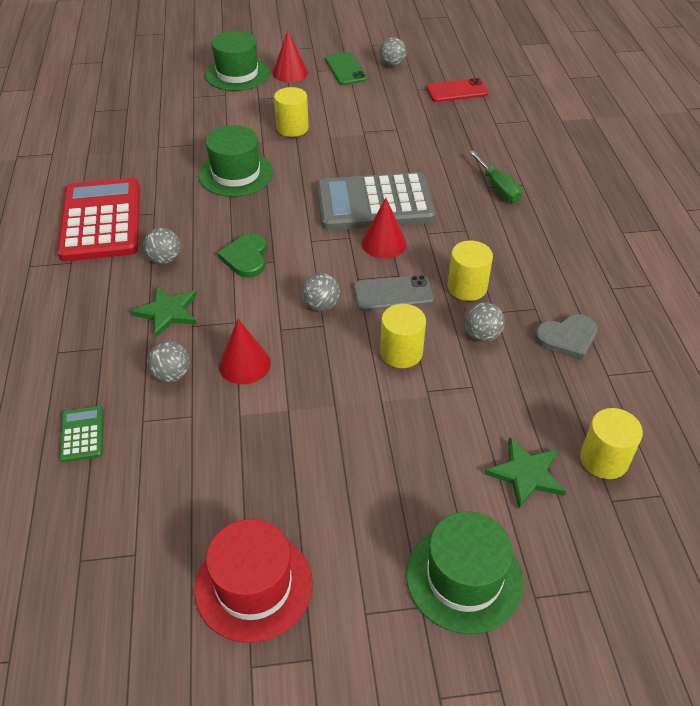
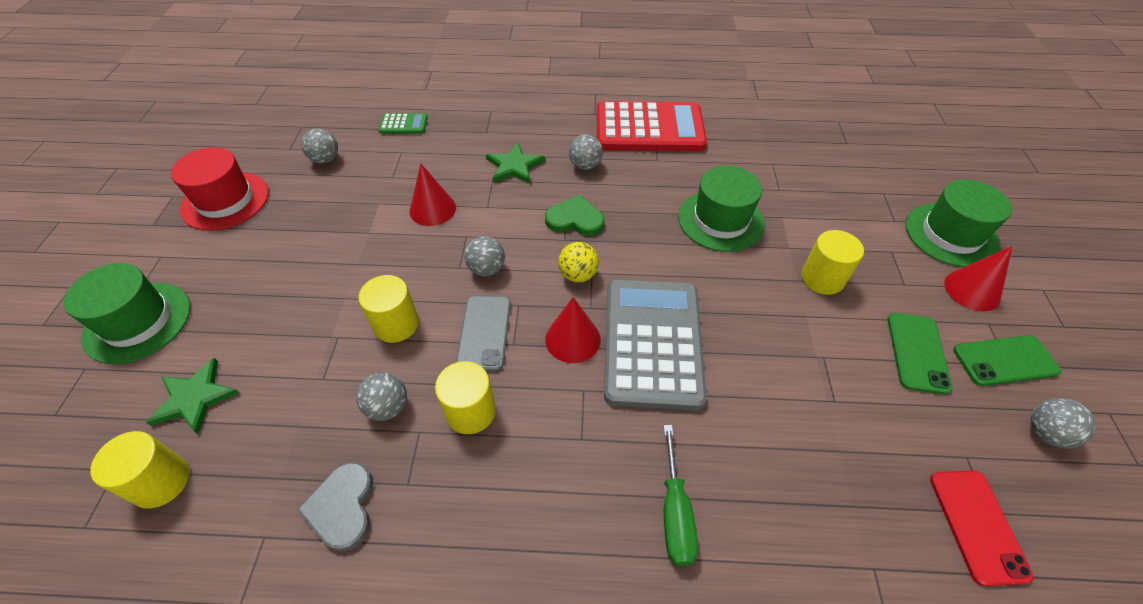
camera: 100 degrees right, 5 degrees up
(171, 375) = (440, 167): grey ball -> grey ball (325, 159)
(316, 248) = (578, 275): none -> yellow ball
(348, 97) = (917, 352): none -> green phone
(498, 188) = (675, 513): green screwdriver -> green screwdriver turned 75 degrees counterclockwise

